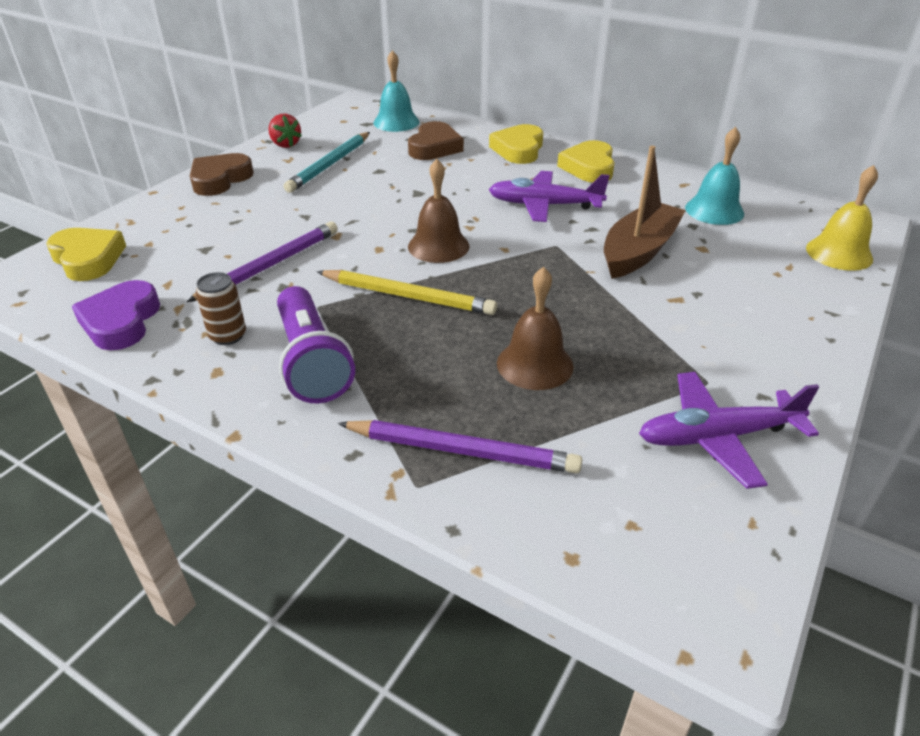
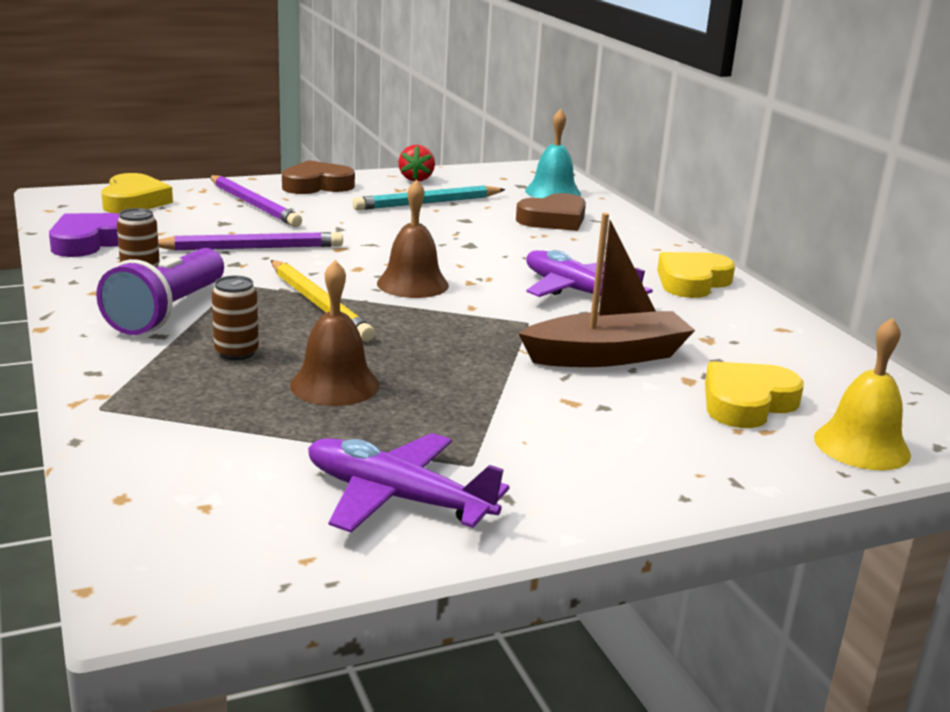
camera: 35 degrees right, 15 degrees down
(426, 373) = (236, 353): none -> brown can
(462, 451) = (169, 405): purple pencil -> purple pencil (254, 205)
(518, 149) = (640, 246): yellow heart -> yellow heart (746, 403)
(714, 210) = (772, 359): turquoise bell -> none

